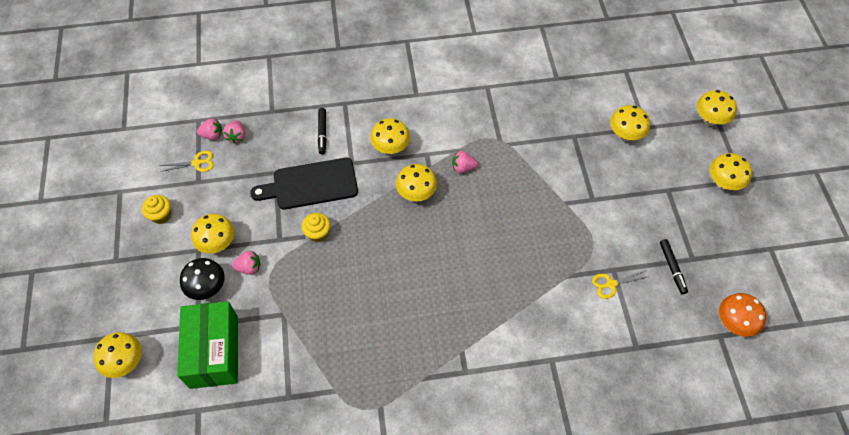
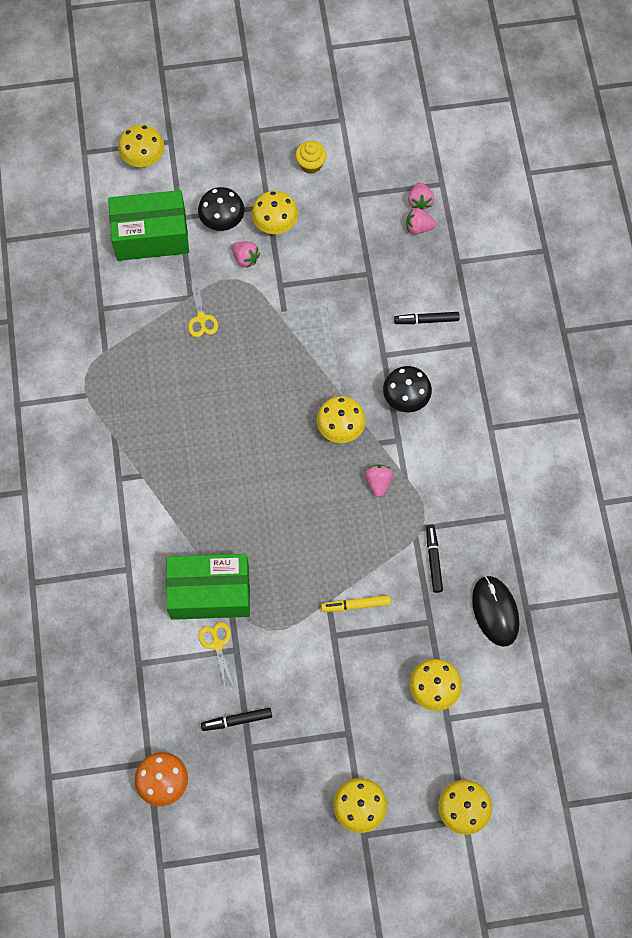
camera: 90 degrees right, 10 degrees up
(197, 163) = (380, 190): yellow scissors -> yellow scissors (201, 318)
(249, 268) = (245, 258): pink strawberry -> pink strawberry turned 45 degrees counterclockwise
(311, 184) = (352, 312): black cutting board -> none
(318, 233) = (287, 324): yellow cupcake -> none
(390, 148) = (406, 398): yellow mushroom -> black mushroom
(525, 133) = (433, 560): none -> black marker
(561, 96) = (495, 611): none -> black mouse
(566, 184) = (356, 605): none -> yellow marker
(566, 291) = (210, 592): none -> green box

